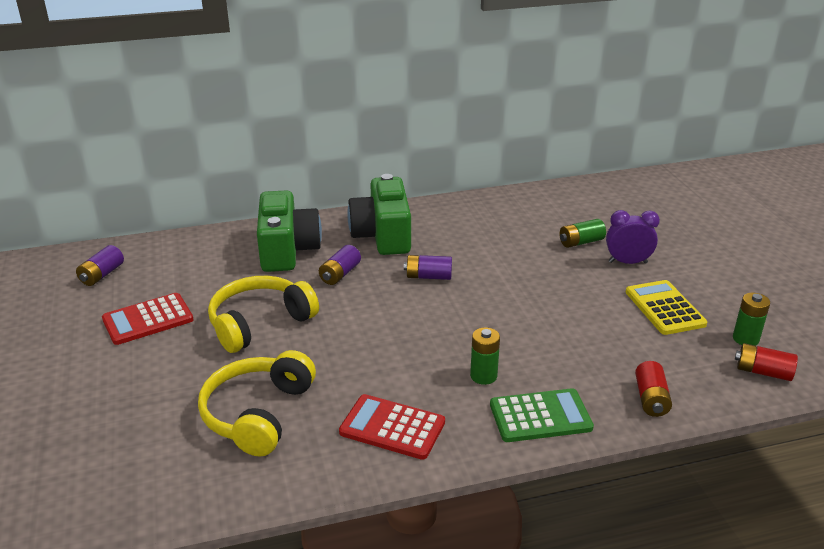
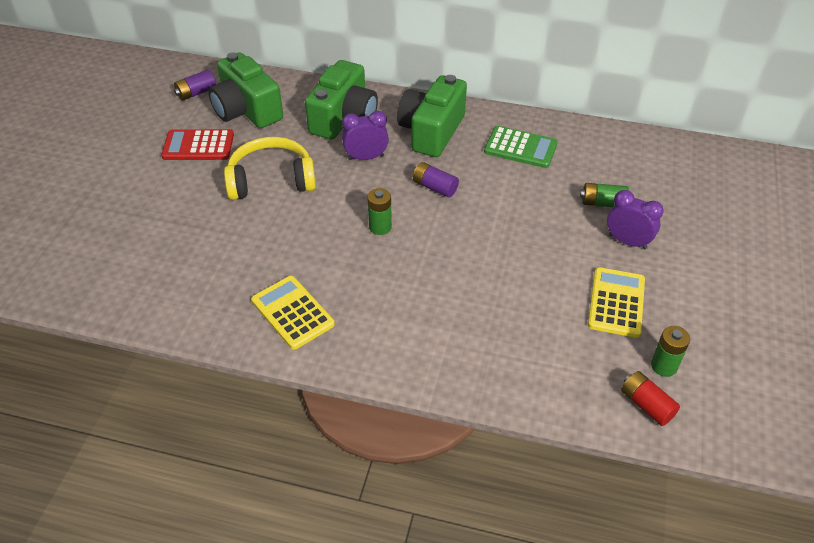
camera: 30 degrees right, 15 degrees up
(175, 273) = (246, 110): none -> green camera
(257, 414) = (211, 258): yellow headphones -> none
(340, 274) = (366, 157): purple battery -> purple clock
(392, 427) = (292, 313): red calculator -> yellow calculator
(483, 376) = (398, 299): green battery -> green battery (380, 227)
(540, 416) = (410, 355): green calculator -> green calculator (520, 148)
(651, 399) = (517, 383): red battery -> none

